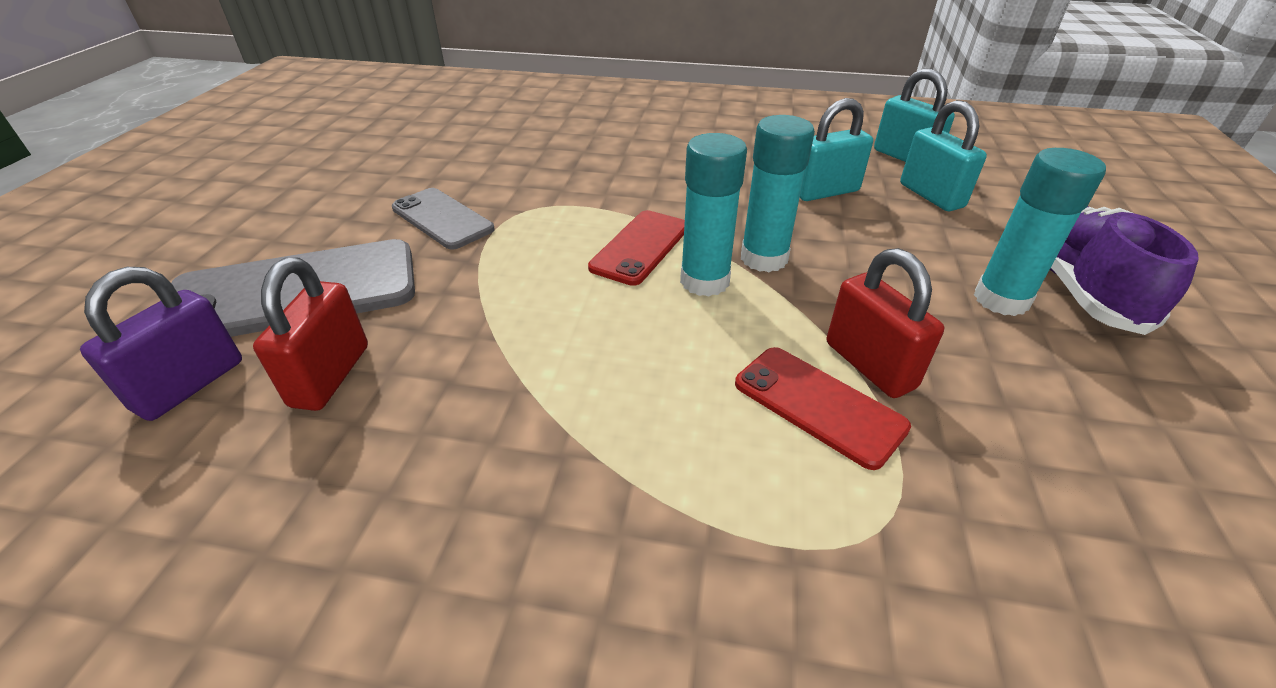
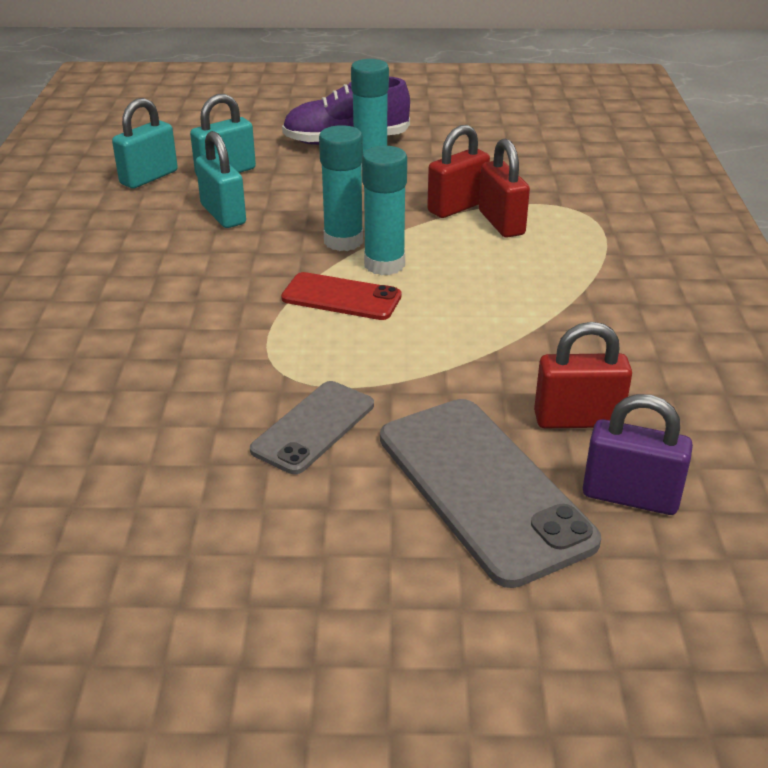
camera: 100 degrees left, 5 degrees down
(818, 405) = (501, 223): red phone -> red padlock

